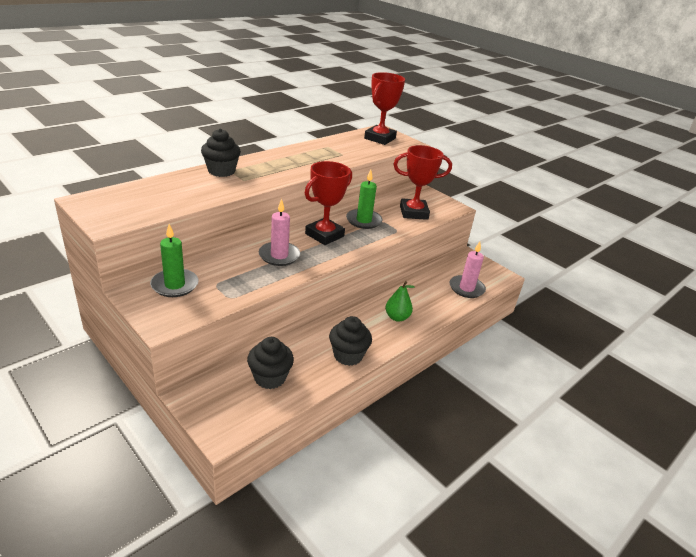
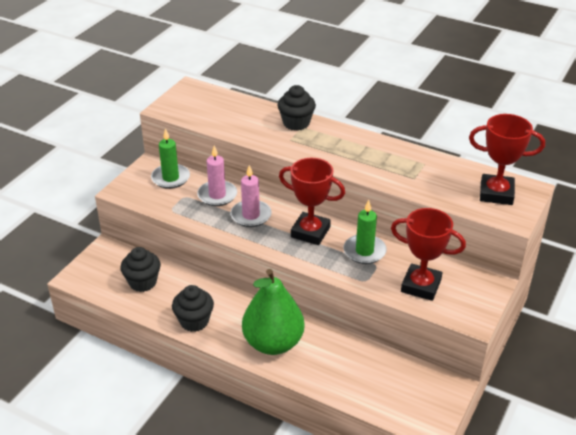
camera: 75 degrees right, 5 degrees up
(397, 317) = (273, 343): green pear -> green pear, size x2.06
(413, 212) = (421, 286): red trophy -> red trophy turned 45 degrees counterclockwise
(466, 288) = (370, 394): pink candle -> pink candle (217, 195)

